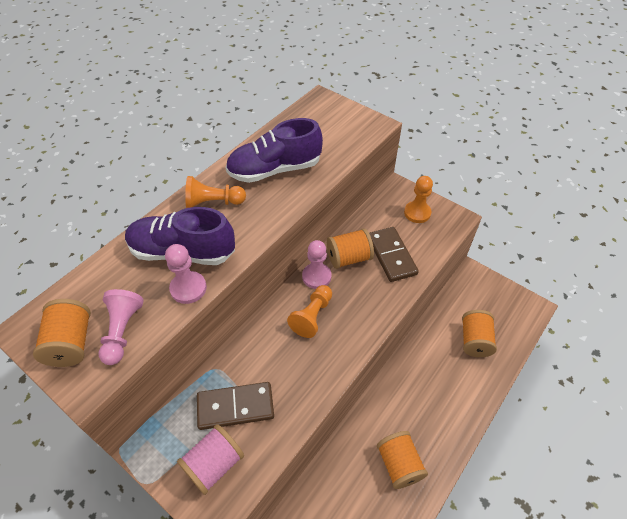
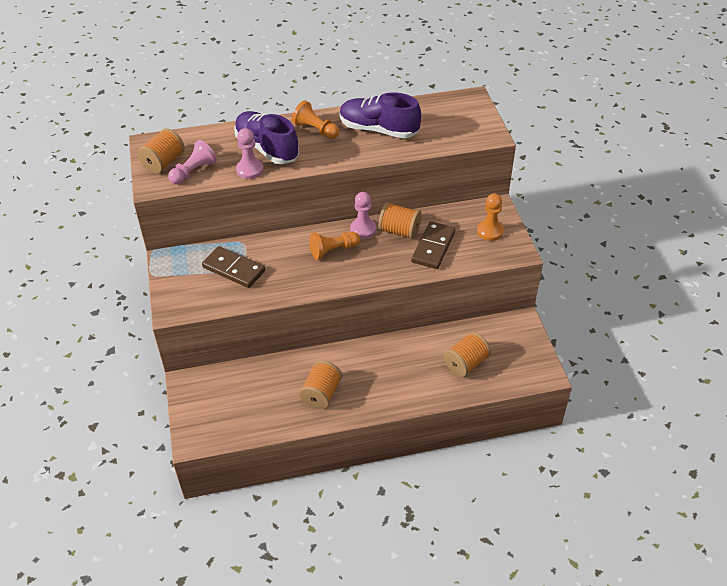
camera: 40 degrees right, 5 degrees down
(214, 464) = (194, 288): pink spool -> none

